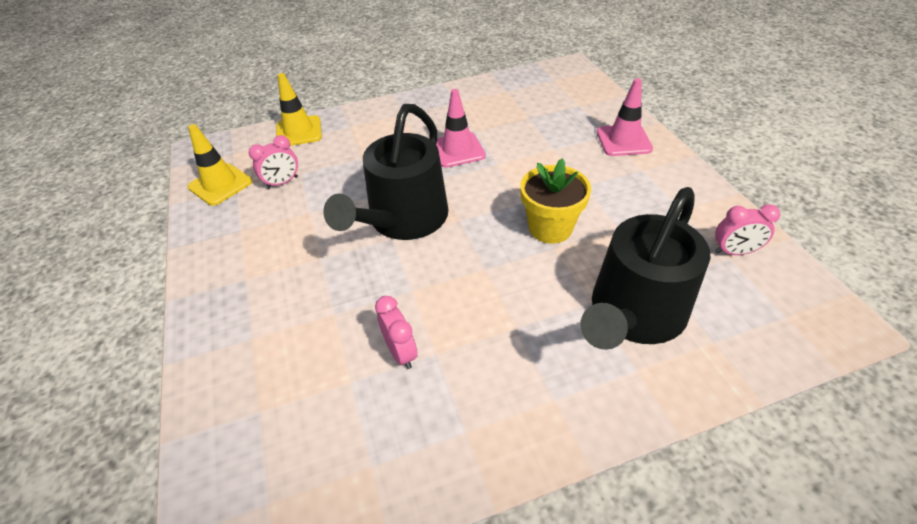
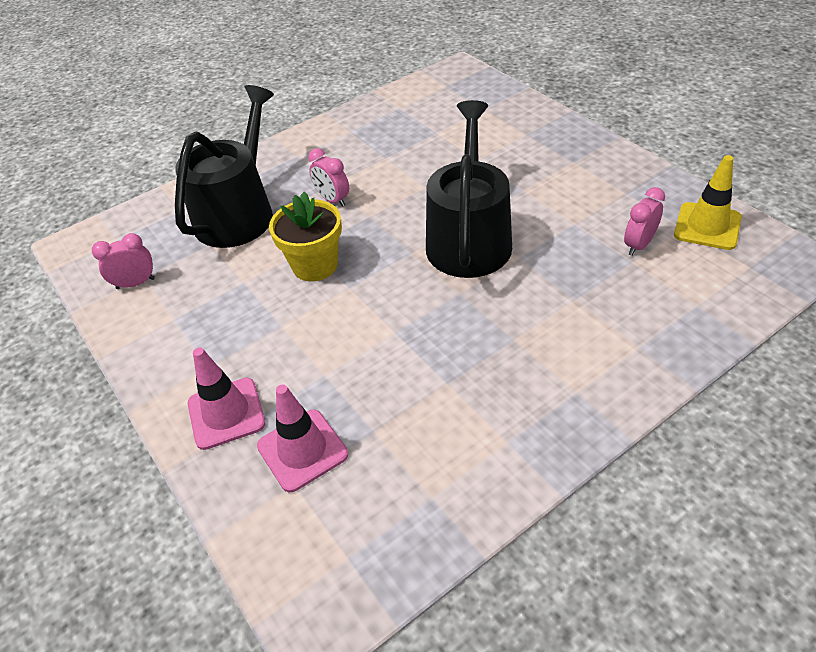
camera: 165 degrees right, 0 degrees up
(299, 132) = (702, 319): yellow traffic cone -> none
(401, 352) = (411, 152): pink clock -> pink clock (333, 200)
(457, 150) = (455, 341): pink traffic cone -> pink traffic cone (302, 450)

